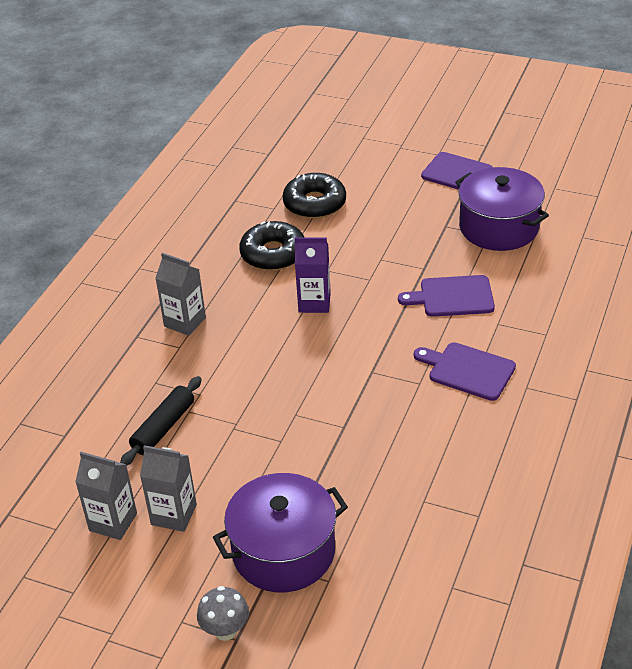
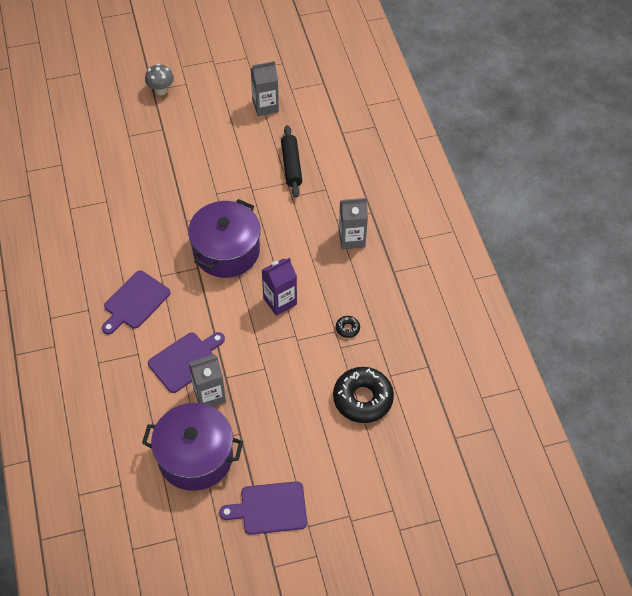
camera: 140 degrees right, 15 degrees up
(174, 514) = (237, 125): grey carton -> grey carton (209, 395)
(273, 254) = (347, 328): black donut -> black donut, size x0.42
(283, 551) = (163, 137): purple pot -> purple pot (226, 251)
(468, 370) = (135, 302): purple cutting board -> purple cutting board turned 135 degrees clockwise

